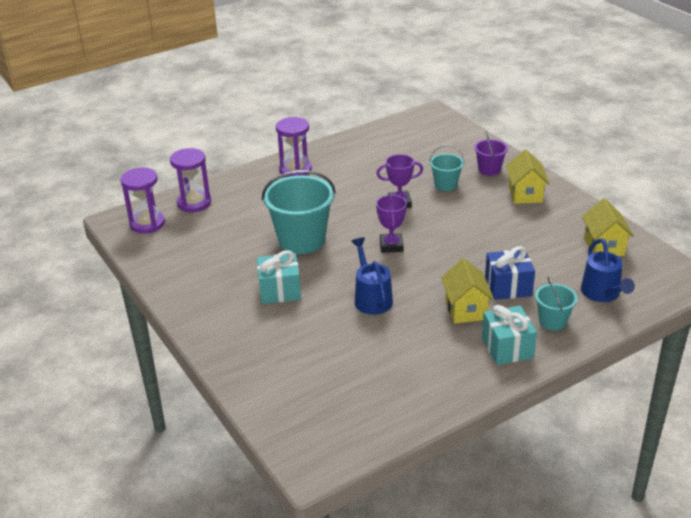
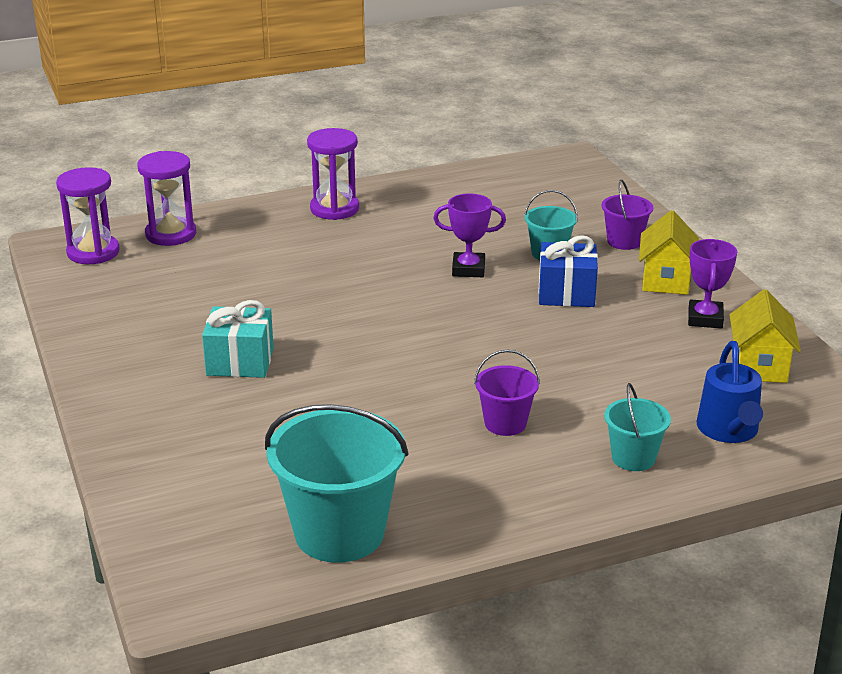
camera: 10 degrees right, 5 degrees down
(301, 240) = (302, 300): turquoise bucket -> turquoise bucket (339, 533)
(371, 298) = (370, 390): blue watering can -> none
(391, 246) = (430, 324): purple trophy -> purple trophy (705, 319)
(465, 309) = (505, 423): yellow house -> purple bucket
(507, 348) = (546, 484): turquoise gift -> none
(508, 287) = (584, 401): blue gift -> blue gift (566, 293)

